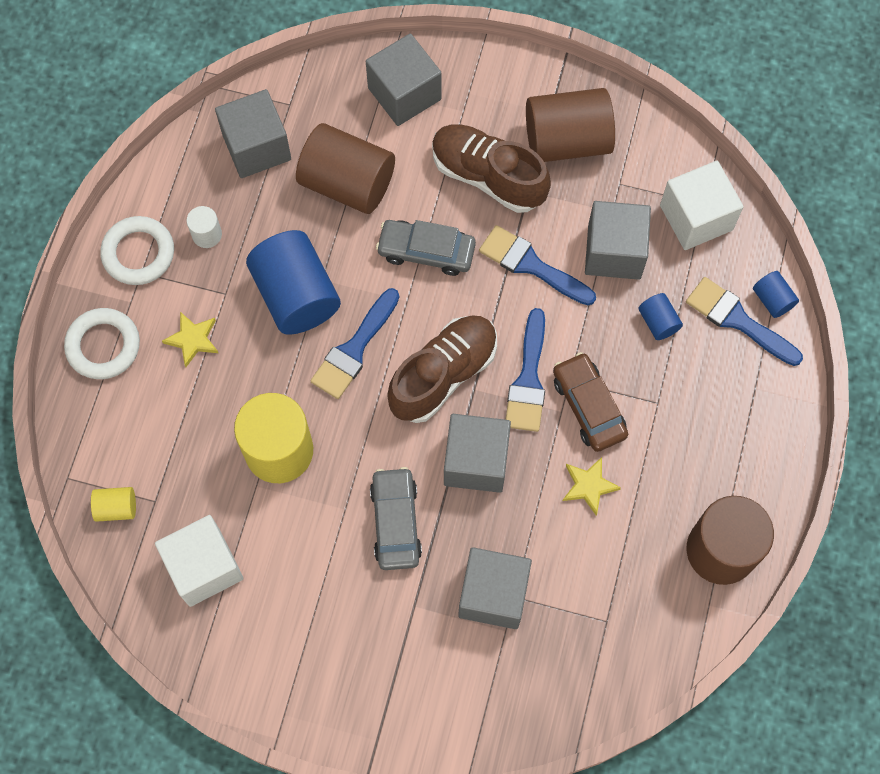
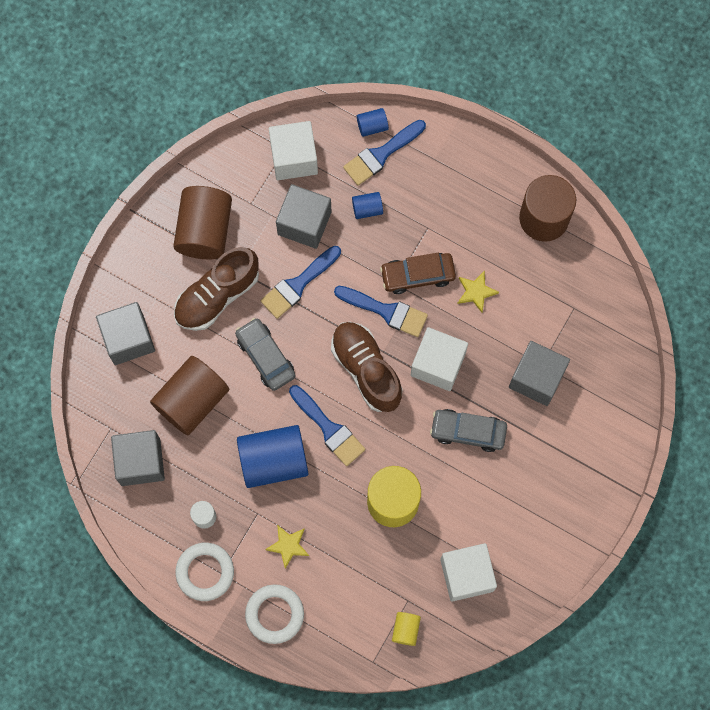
camera: 75 degrees left, 5 degrees up
(426, 251) = (265, 356): grey car -> grey car turned 120 degrees clockwise
(476, 461) = (438, 364): grey cube -> white cube

